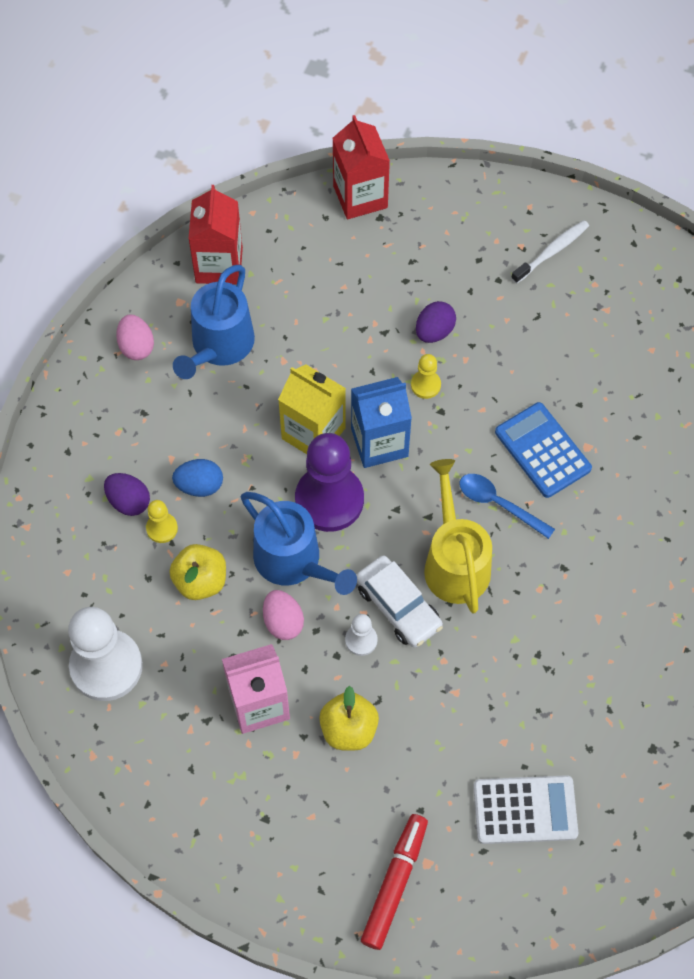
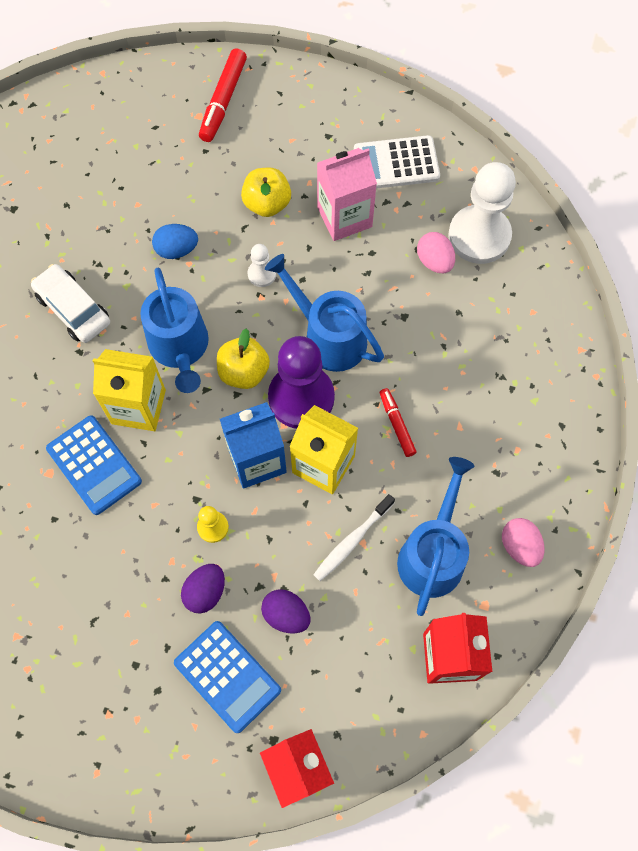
camera: 175 degrees right, 5 degrees up
(129, 501) = (491, 380): purple egg -> purple egg (286, 615)
(162, 528) = (455, 357): yellow pawn -> none
(200, 485) = (427, 401): blue egg -> blue egg (177, 250)
(200, 581) = (411, 313): yellow apple -> yellow apple (244, 372)
(234, 465) = (397, 424): none -> red marker
(283, 622) = (332, 284): pink egg -> pink egg (434, 261)
(398, 606) = (230, 305): white car -> white car (73, 309)
(417, 265) = (227, 676): none -> blue calculator
(455, 563) = (180, 348): yellow watering can -> blue watering can
(499, 504) = (138, 407): blue spoon -> yellow carton
(525, 810) = (121, 157): white calculator -> white calculator (396, 163)
(551, 252) = (74, 708): white toothbrush -> white toothbrush (352, 540)

